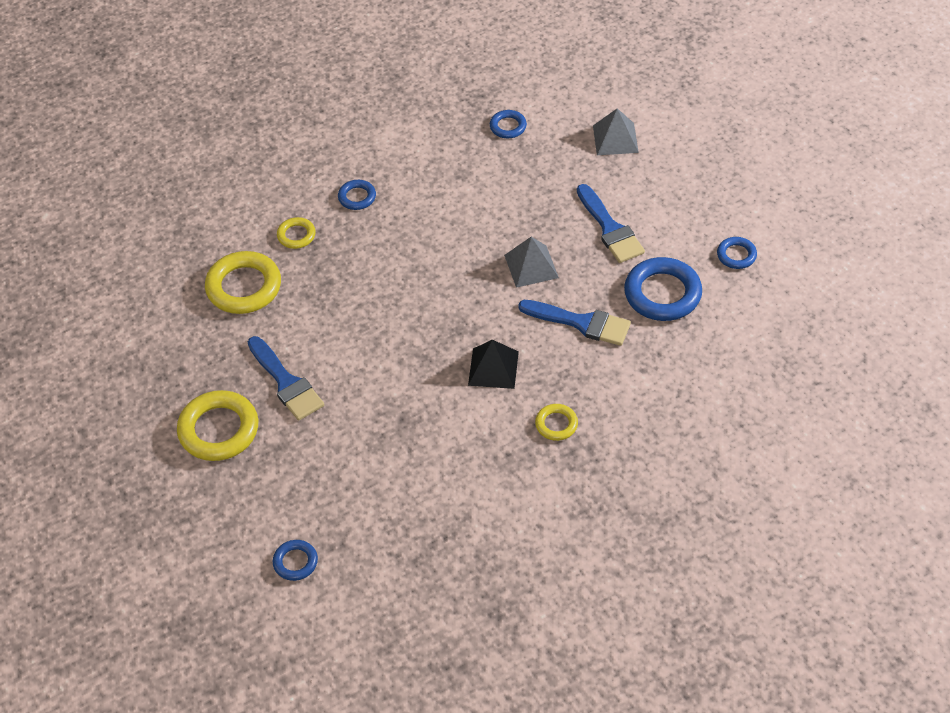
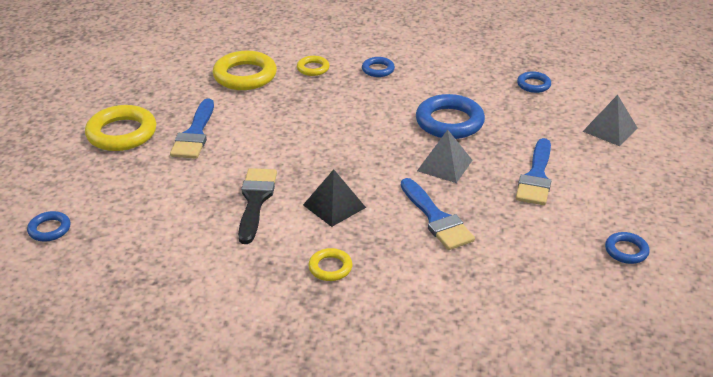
camera: 40 degrees right, 15 degrees down
(426, 409) = (255, 201): none -> black brush
(662, 294) = (527, 239): blue ring -> blue ring (449, 122)

